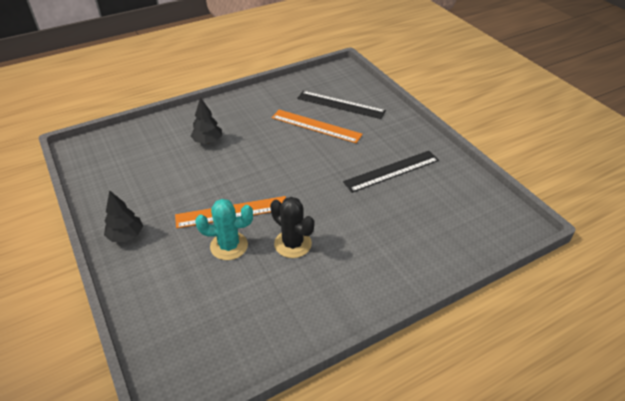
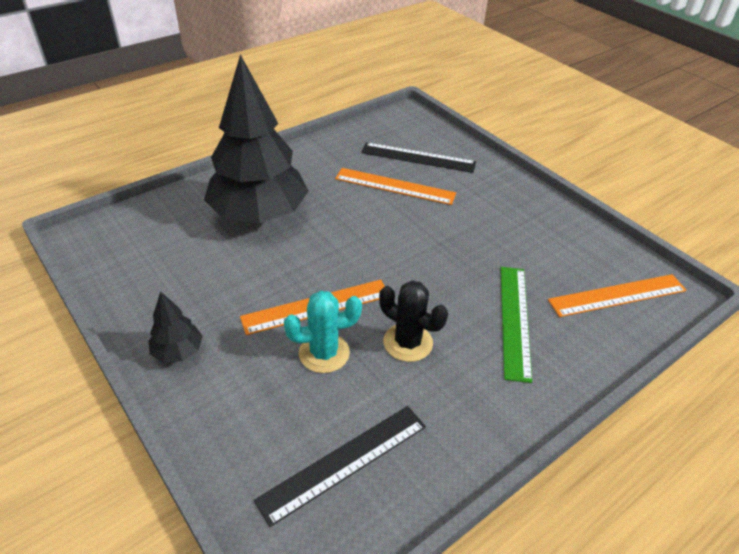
camera: 10 degrees left, 0 degrees up
(208, 141) = (259, 214): black tree -> black tree, size x2.40
(379, 234) = (514, 320): none -> green ruler
(391, 171) = (505, 237): black ruler -> black ruler (344, 462)
(468, 222) = (617, 295): none -> orange ruler

